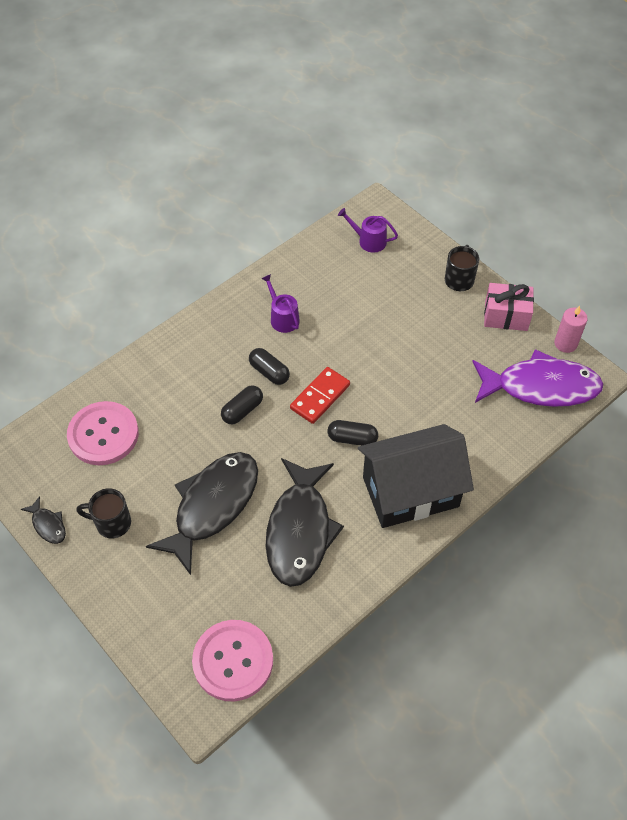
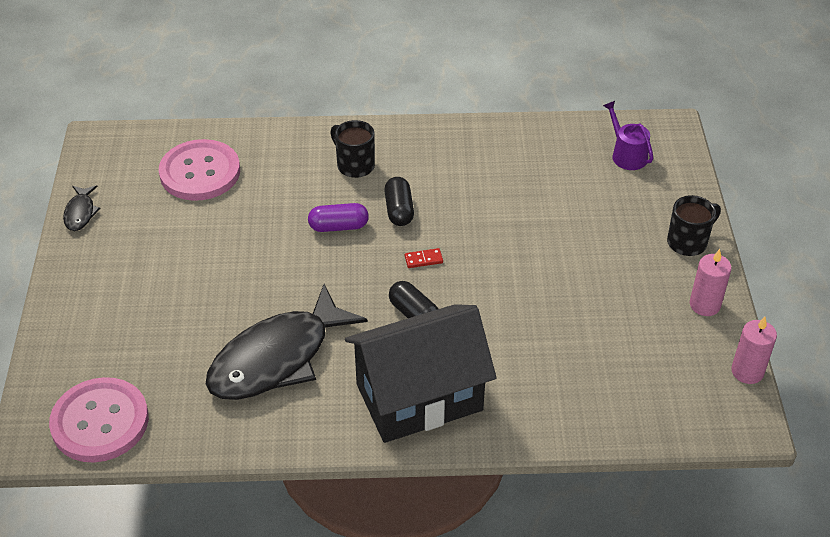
camera: 40 degrees right, 10 degrees down
(112, 523) = (129, 244): black mug -> black mug (354, 165)
(212, 506) = (224, 286): black fish -> none
(242, 410) = (338, 227): black capsule -> purple capsule
(282, 318) = (463, 173): purple watering can -> none
(320, 397) = (423, 259): red domino -> red domino, size x0.47
(410, 491) = (419, 397): black house -> black house turned 45 degrees counterclockwise
(506, 316) = (704, 305): pink gift -> pink candle
(540, 387) = (670, 394): purple fish -> none

